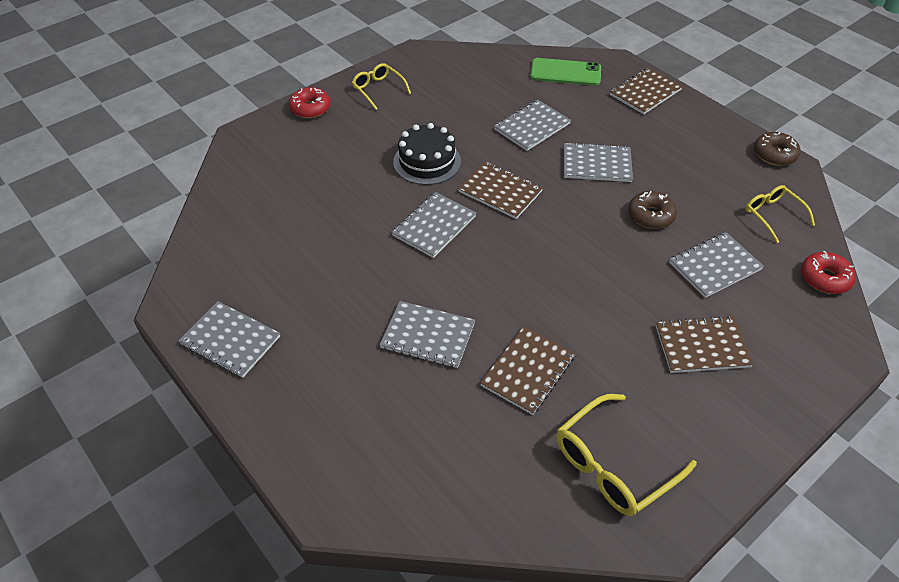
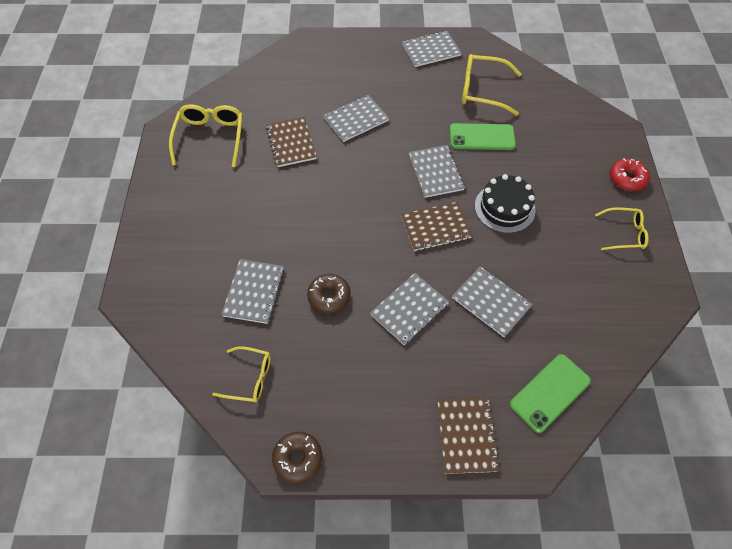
camera: 130 degrees right, 10 degrees up
(271, 254) = (481, 90): none -> yellow glasses
(349, 218) = (482, 137): none -> green phone
(532, 127) = (491, 302): grey notebook -> grey notebook turned 45 degrees counterclockwise
(702, 346) = (217, 229): brown notebook -> none
(825, 278) = (176, 348): red donut -> none

